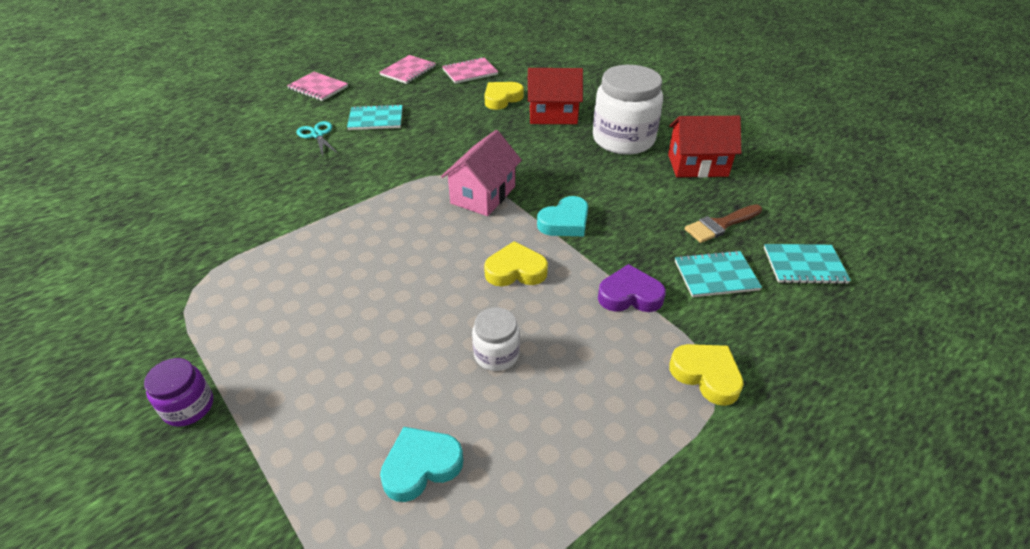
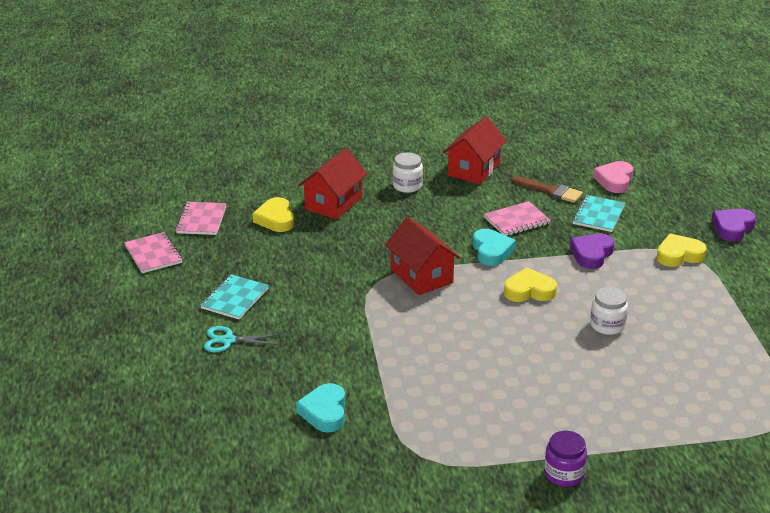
camera: 60 degrees left, 10 degrees down
(318, 88) = (123, 319): pink notebook -> pink notebook (517, 220)
(421, 466) = (681, 381): turquoise heart -> turquoise heart (324, 412)
(483, 195) = (421, 276): pink house -> red house
(515, 270) = (529, 291): yellow heart -> yellow heart turned 60 degrees clockwise
(623, 139) = (407, 186): white jar -> white jar, size x0.50
(721, 225) = (550, 191): brown brush -> brown brush turned 60 degrees counterclockwise
(804, 265) = (614, 180): turquoise notebook -> pink heart
(833, 414) = (732, 228): none -> purple heart

